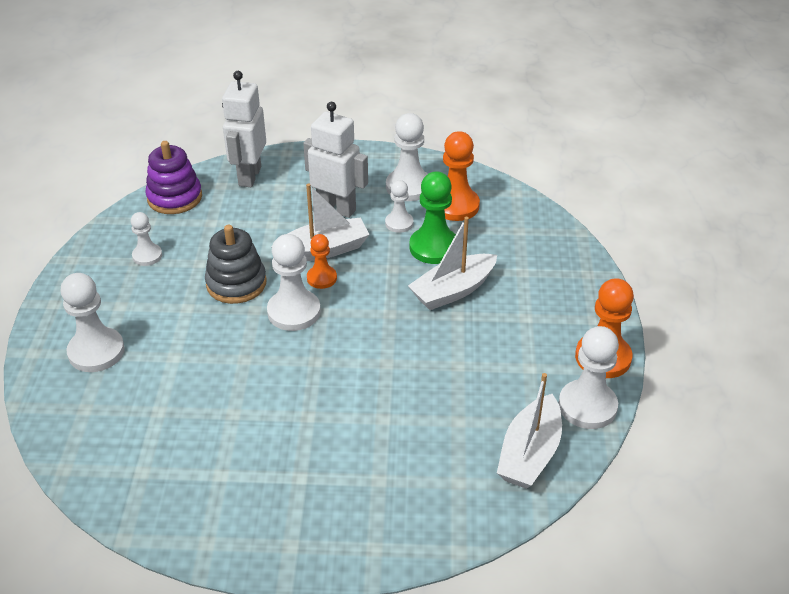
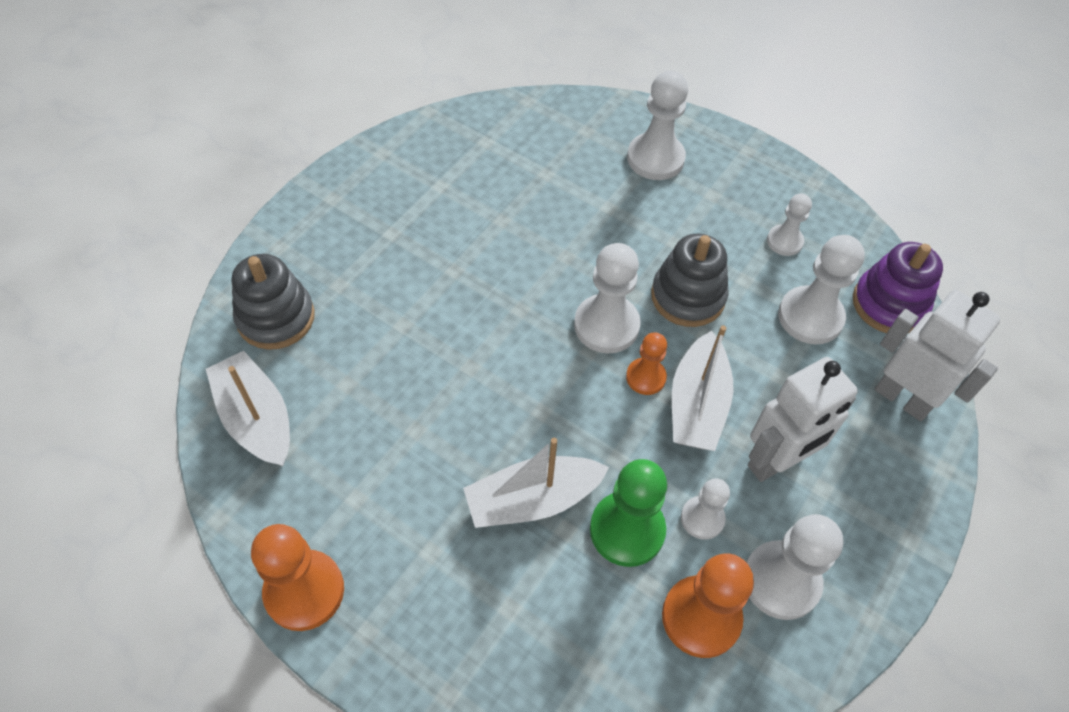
camera: 120 degrees right, 15 degrees up
(443, 500) = (276, 318): none -> grey stacking toy
(453, 291) = (532, 500): white boat -> white boat turned 105 degrees counterclockwise
(587, 406) = (259, 517): white pawn -> white pawn (810, 317)

